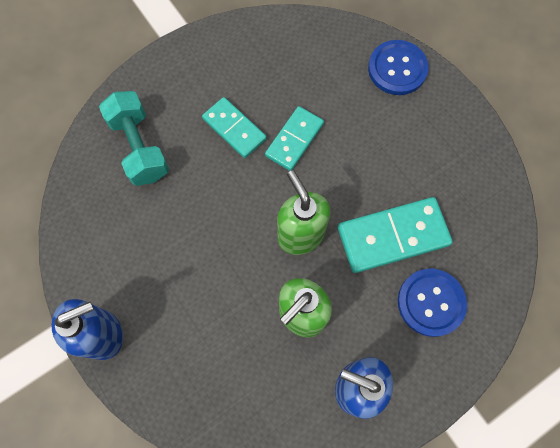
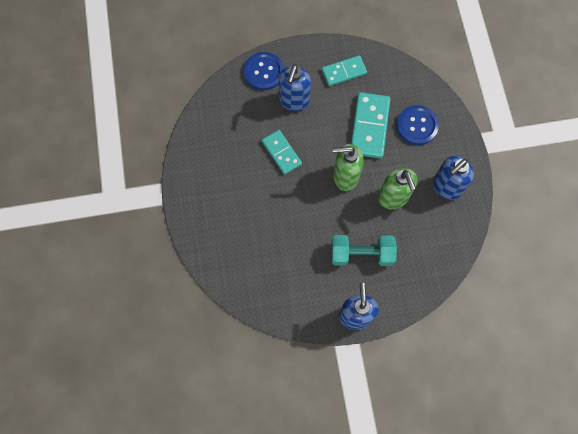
camera: 65 degrees left, 0 degrees up
(139, 147) = (240, 248): turquoise dumbbell -> turquoise dumbbell (361, 254)
(234, 129) = (256, 185): turquoise domino -> turquoise domino (344, 72)
(376, 123) = (294, 101): none -> blue soap dispenser

